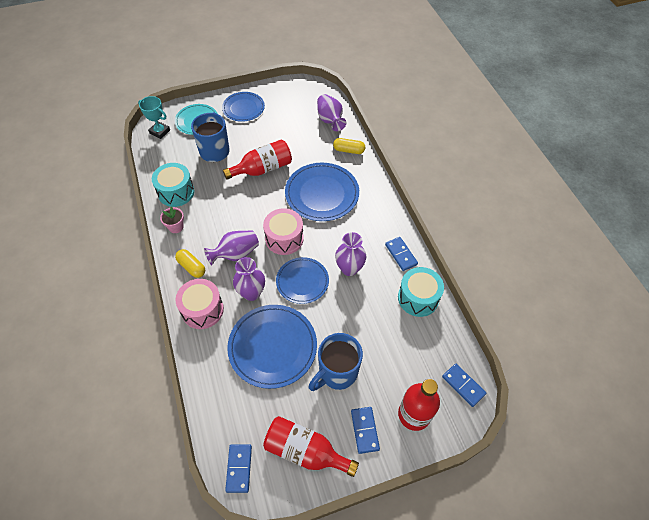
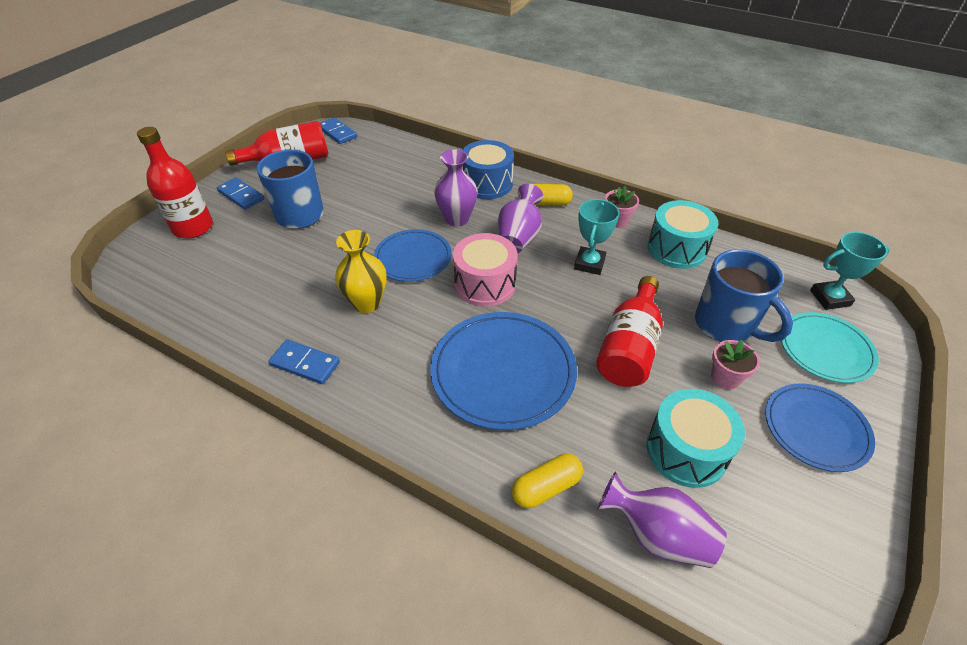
camera: 140 degrees right, 10 degrees down
(202, 310) = (487, 184): pink drum -> blue drum
(224, 214) = (589, 263): none -> turquoise trophy
(246, 137) = (725, 378): none -> pink flower pot
(272, 347) = (386, 197): blue plate -> none
(349, 268) = (367, 303): purple vase -> yellow vase
(418, 298) = (245, 325): turquoise drum -> turquoise drum (686, 450)
(463, 385) = (140, 275): blue domino -> none

